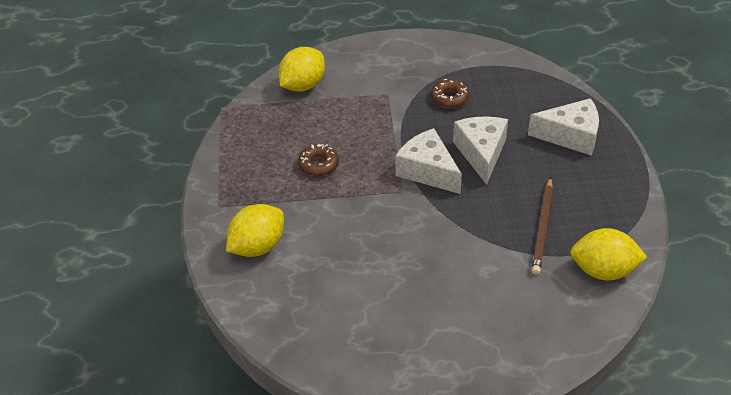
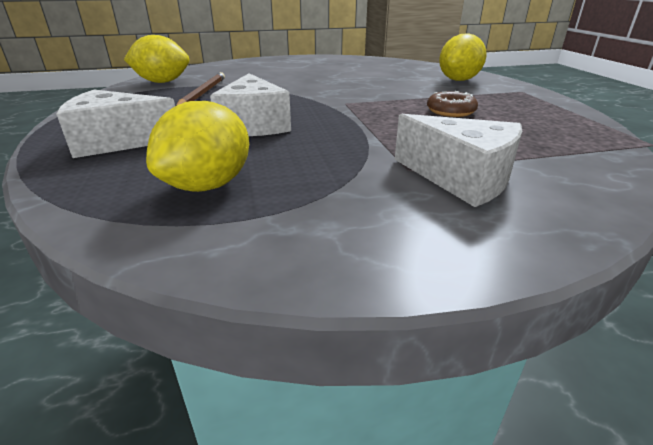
camera: 170 degrees right, 15 degrees down
(303, 85) = (567, 171): yellow lemon -> yellow lemon (208, 185)
(428, 171) = (320, 112): white cheese -> white cheese (460, 178)
(449, 98) = (297, 169): brown donut -> none

